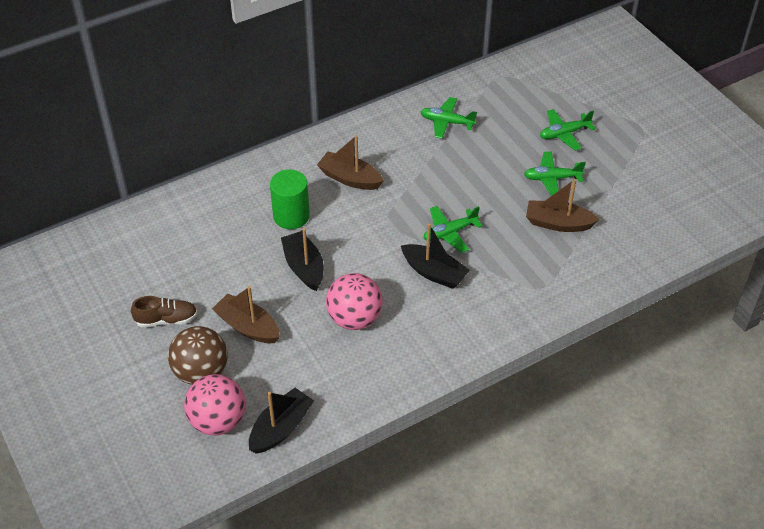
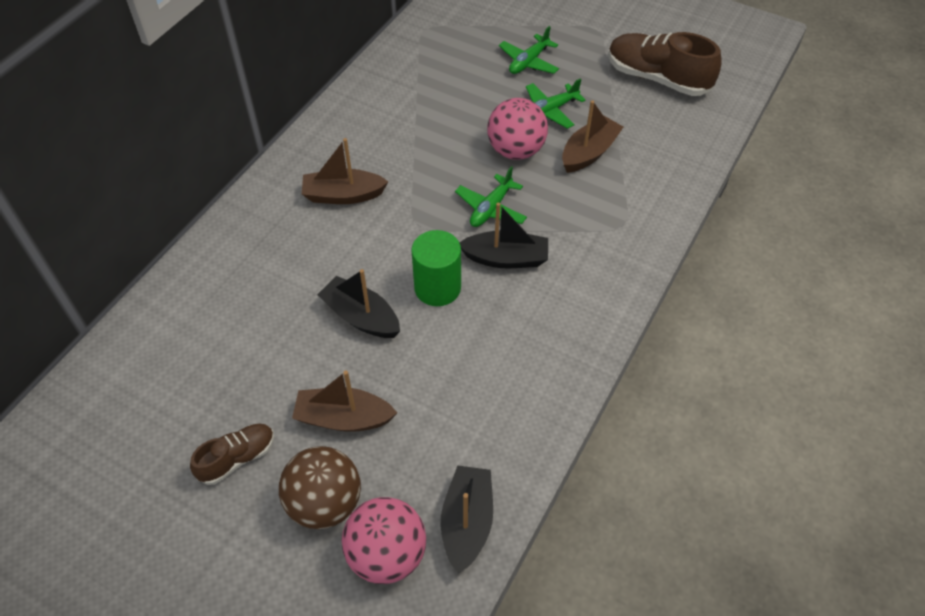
camera: 30 degrees left, 5 degrees up
(291, 216) = (306, 265): green cylinder -> green cylinder (437, 288)
(354, 318) = (458, 349): pink ball -> pink ball (516, 150)
(447, 122) = (404, 95): green plane -> none
(558, 223) = (589, 153): brown boat -> brown boat turned 150 degrees clockwise
(662, 188) = (657, 78): none -> brown shoe

